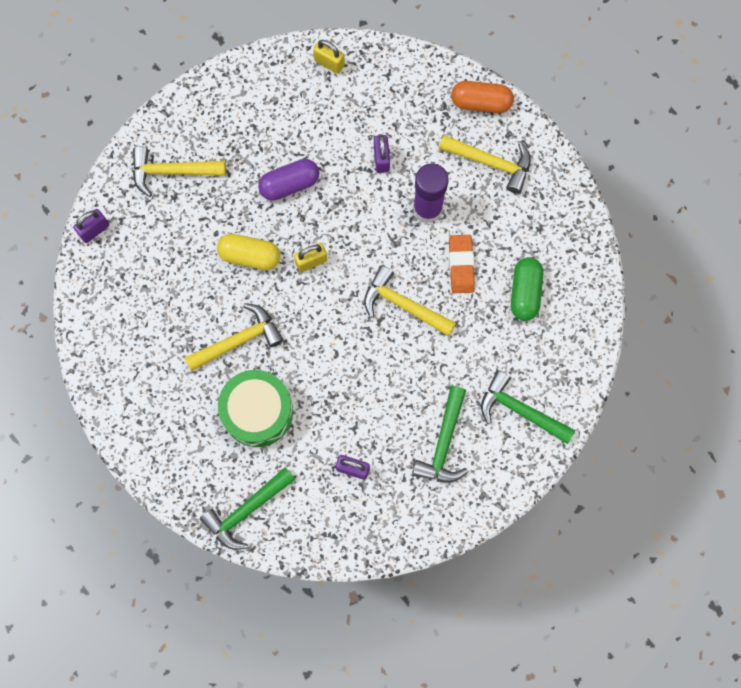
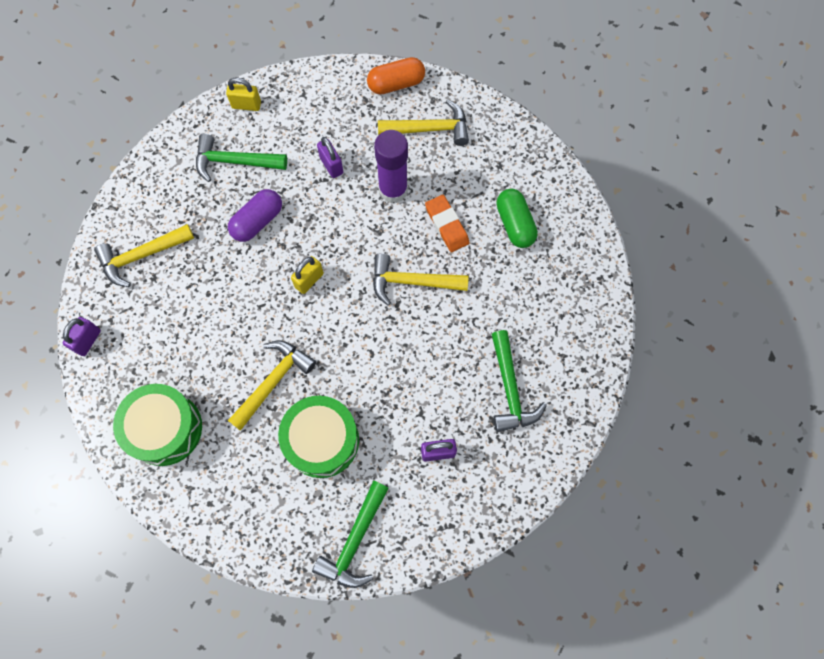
camera: 25 degrees left, 5 degrees down
(128, 339) = (165, 428): none -> green drum
(250, 256) = (249, 300): yellow capsule -> none
(520, 410) = (563, 328): green hammer -> green hammer (235, 162)

